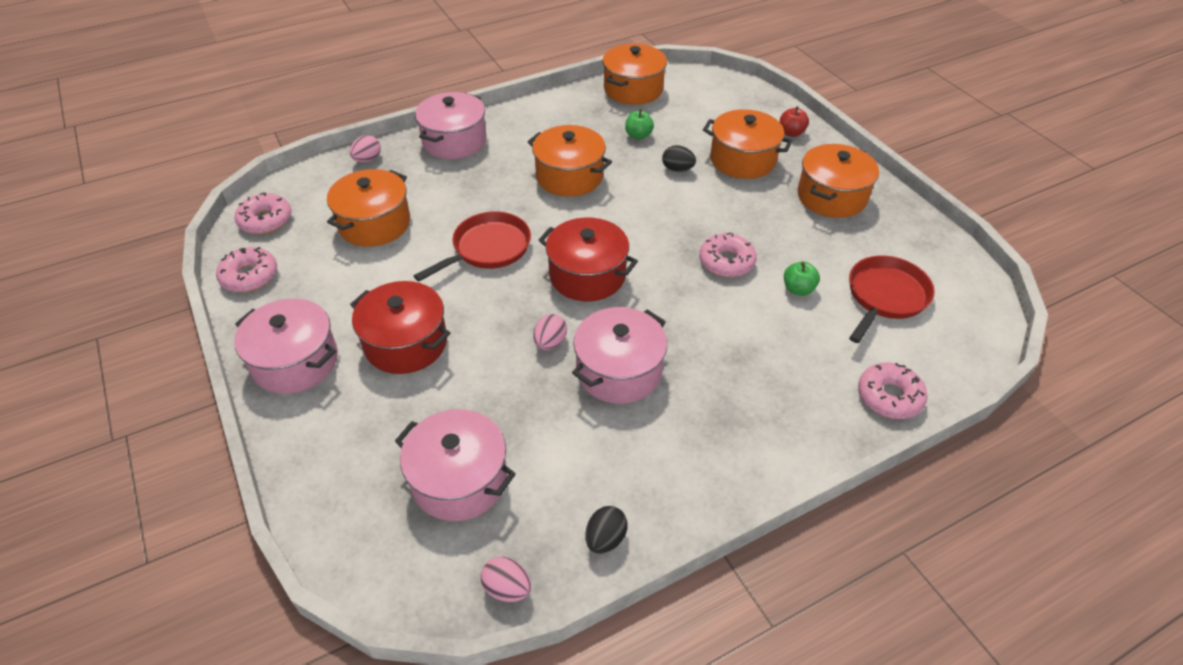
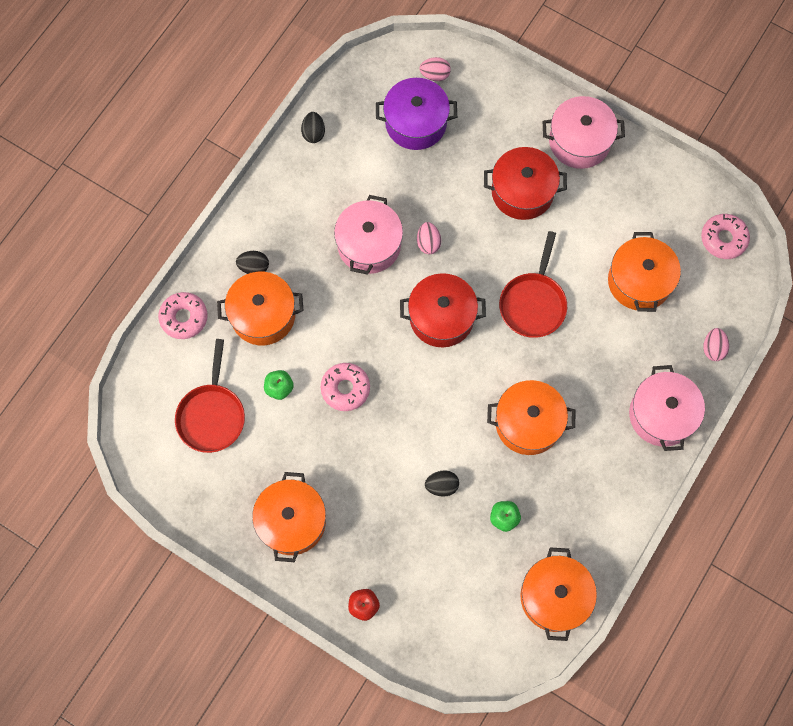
camera: 150 degrees right, 25 degrees up
(249, 276) = (679, 185): pink donut -> none
(459, 480) = (416, 123): pink pot -> purple pot
(507, 588) = (348, 83): pink egg -> pink egg (435, 75)
(743, 160) = (391, 534): orange pot -> orange pot (263, 315)
(775, 411) = (254, 267): none -> black egg

